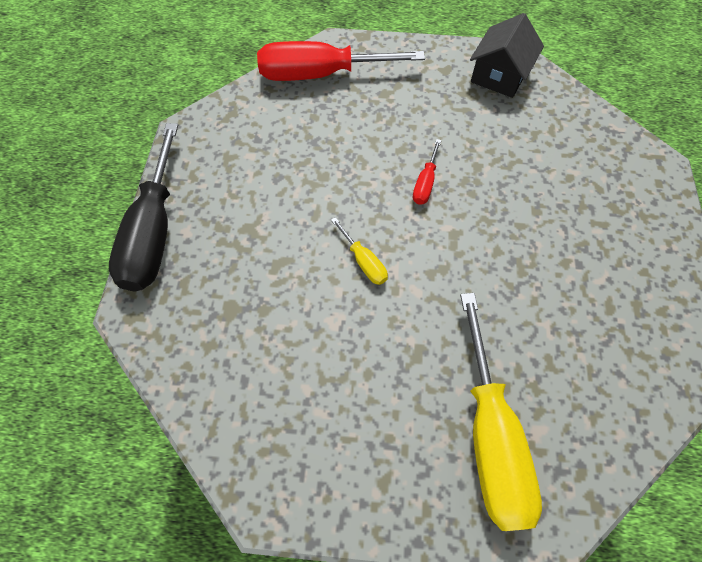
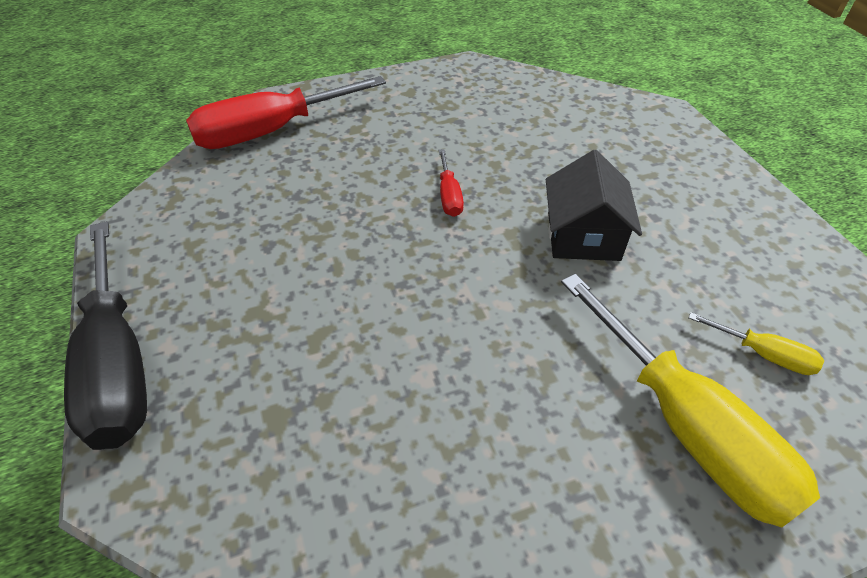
camera: 25 degrees left, 15 degrees down
(364, 262) = (424, 296): yellow screwdriver -> yellow screwdriver (764, 354)
(499, 75) = (467, 83): black house -> black house (583, 235)

